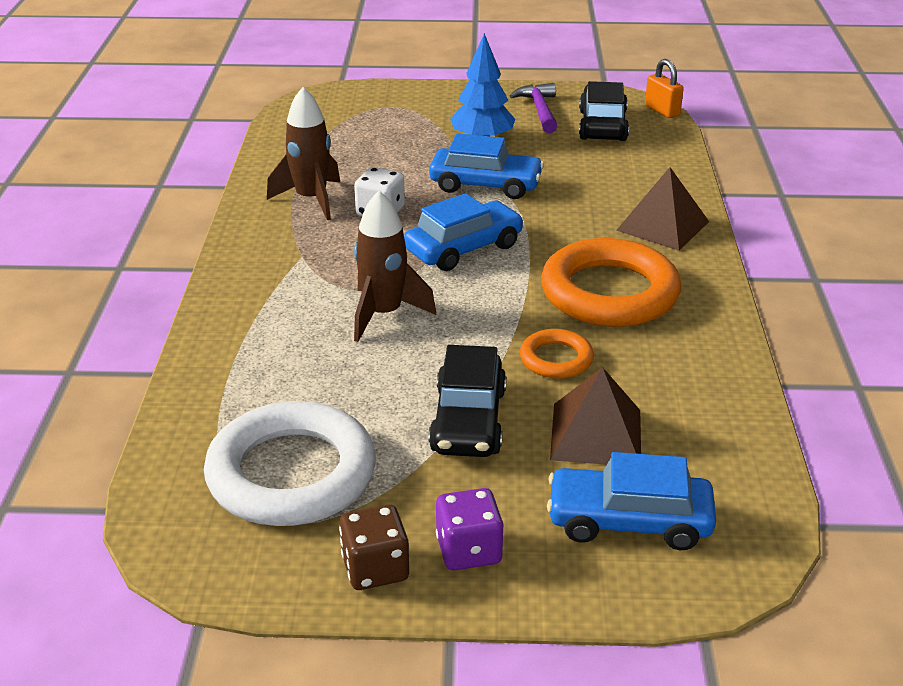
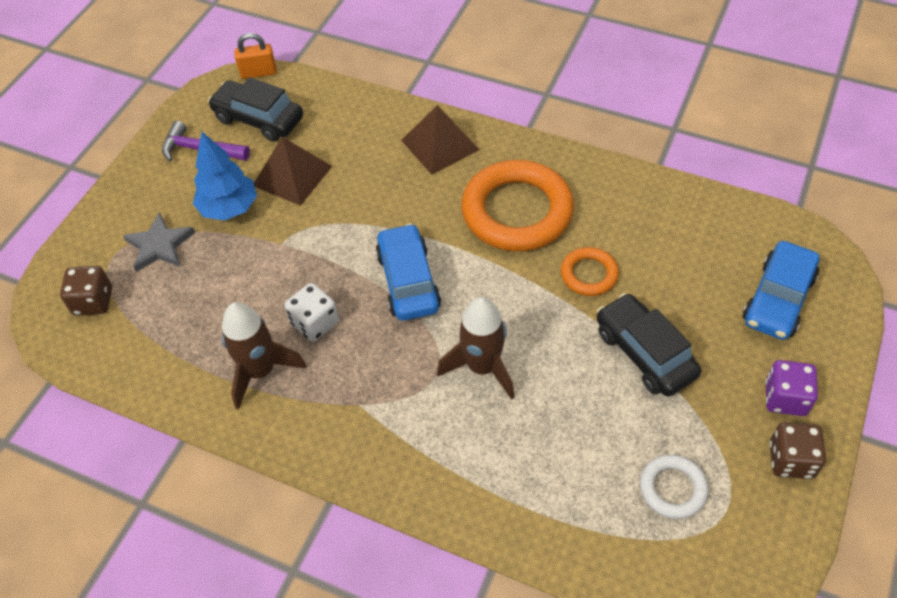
camera: 65 degrees left, 20 degrees up
(291, 474) = (672, 489): white ring -> white ring, size x0.49
(339, 112) = (93, 301): none -> brown dice
(416, 122) = (159, 245): none -> grey star
(468, 420) = (644, 353): black car -> black car turned 150 degrees counterclockwise
(485, 185) = (312, 232): blue car -> none
(596, 434) = (684, 283): brown pyramid -> brown pyramid (292, 176)

